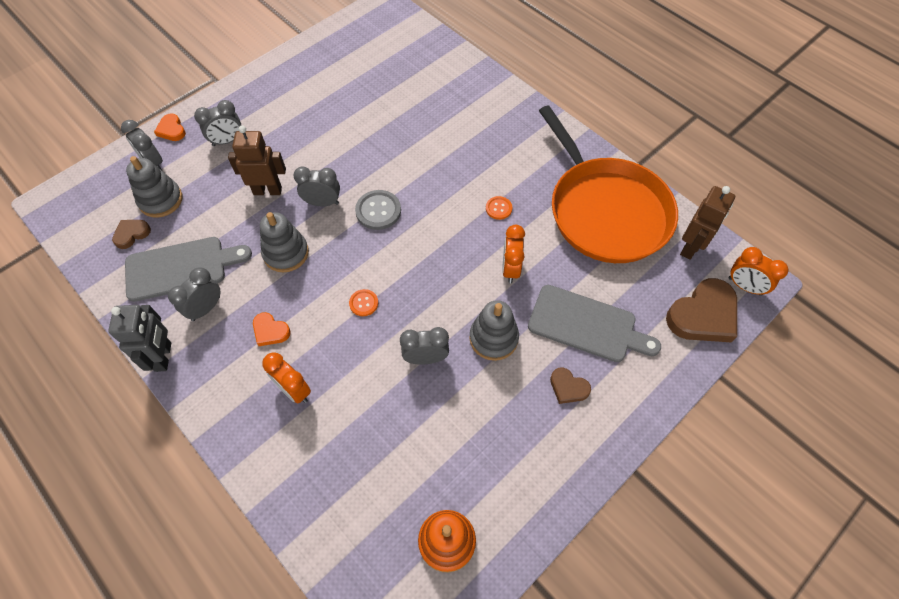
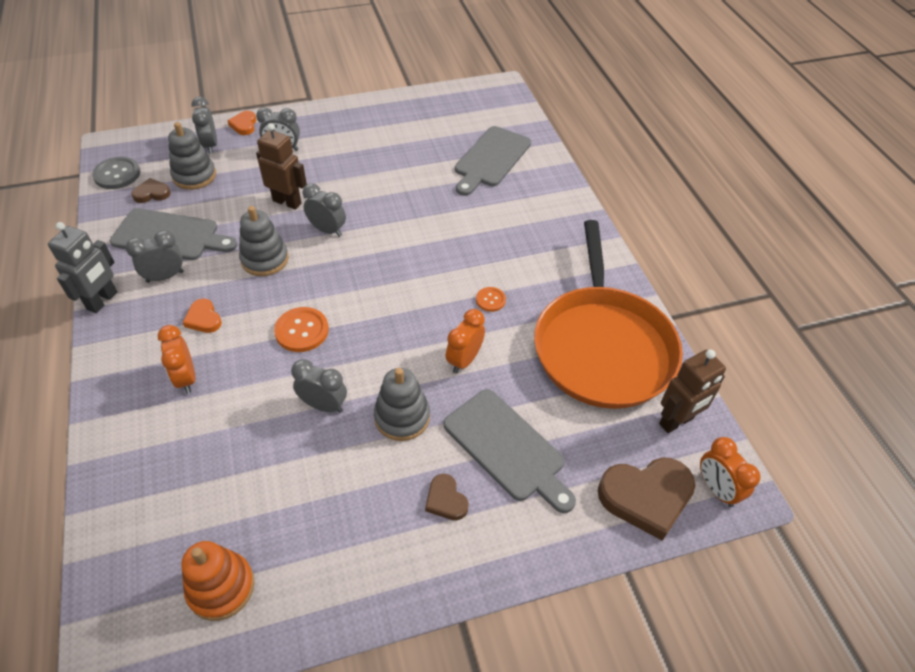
camera: 25 degrees right, 10 degrees down
(363, 303) = (302, 331): orange button -> orange button, size x1.70
(378, 211) = (372, 256): grey button -> grey button (117, 174)
(419, 79) = (491, 159): none -> grey cutting board

